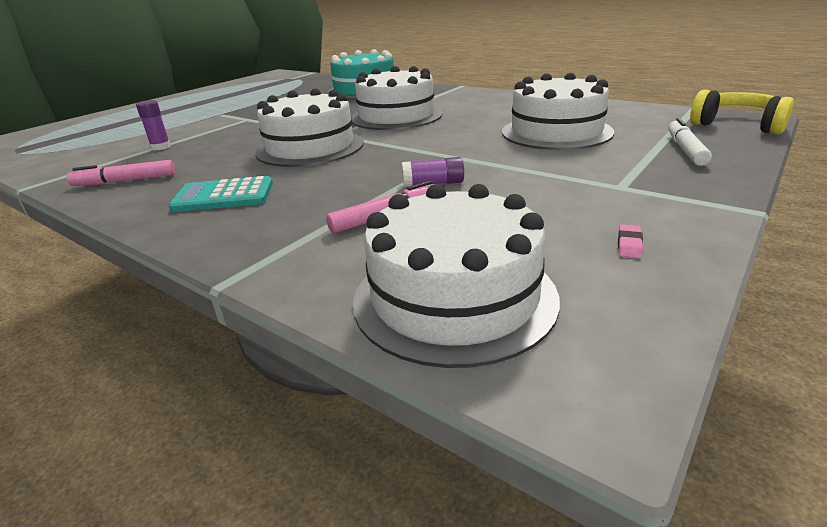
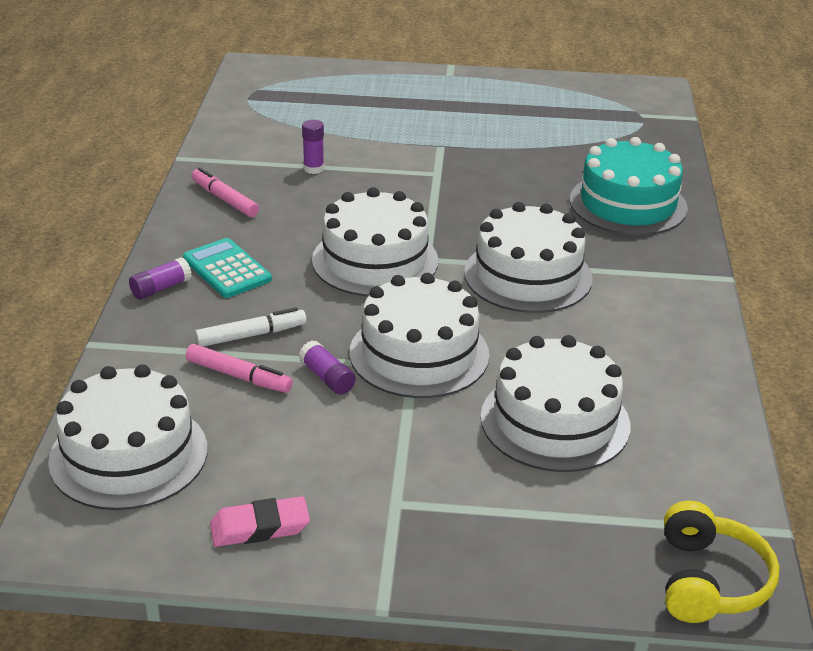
camera: 55 degrees right, 5 degrees up
(195, 229) = (161, 288): none -> purple glue stick
(440, 152) = (419, 353): none -> white cake
(629, 245) = (260, 527): pink eraser -> pink eraser, size x1.99
(685, 149) = (555, 539): white marker -> white marker (251, 335)

